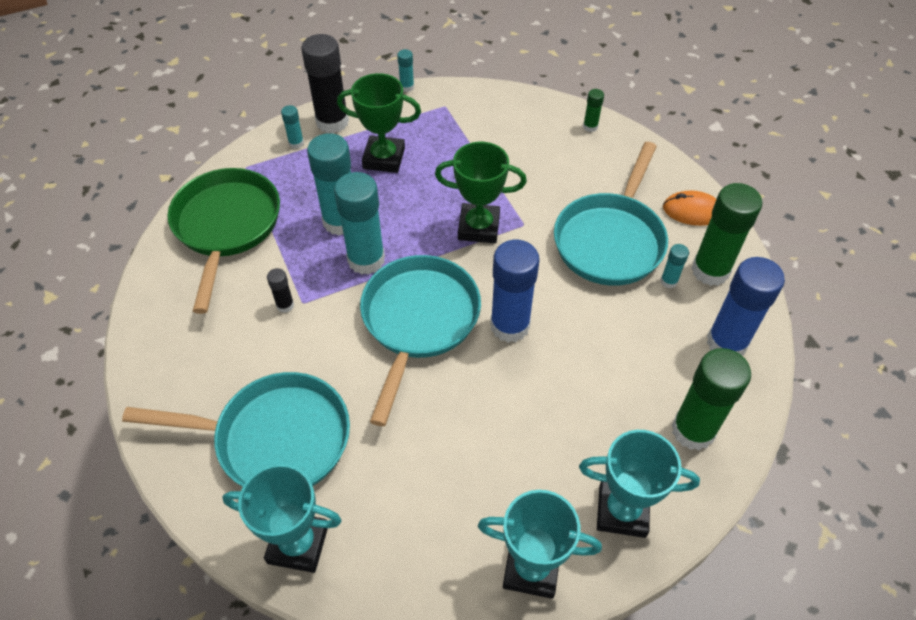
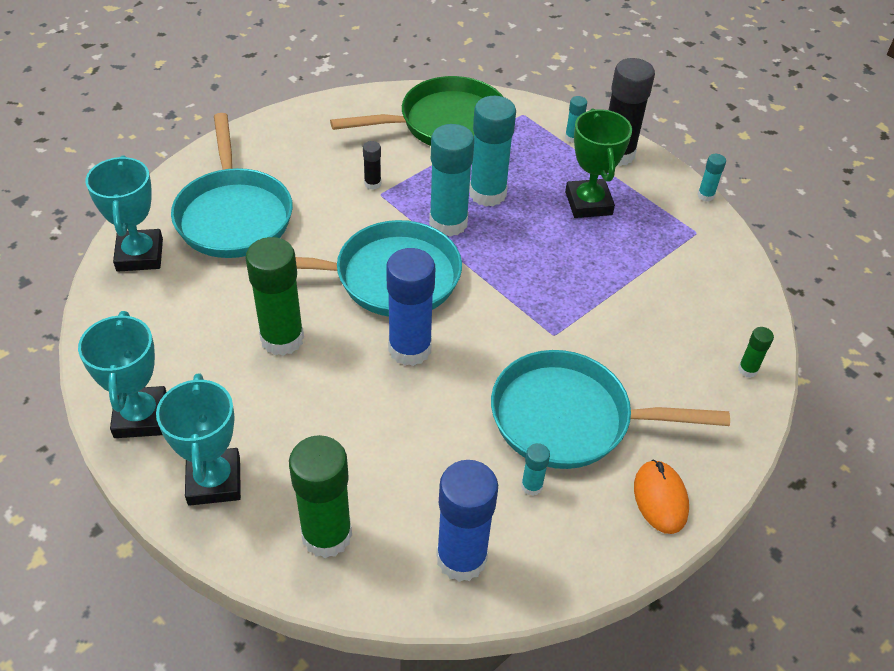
camera: 70 degrees right, 5 degrees down
(478, 227) = (531, 297): green trophy -> none
(710, 270) = (568, 529): green glue stick -> green glue stick (282, 339)

